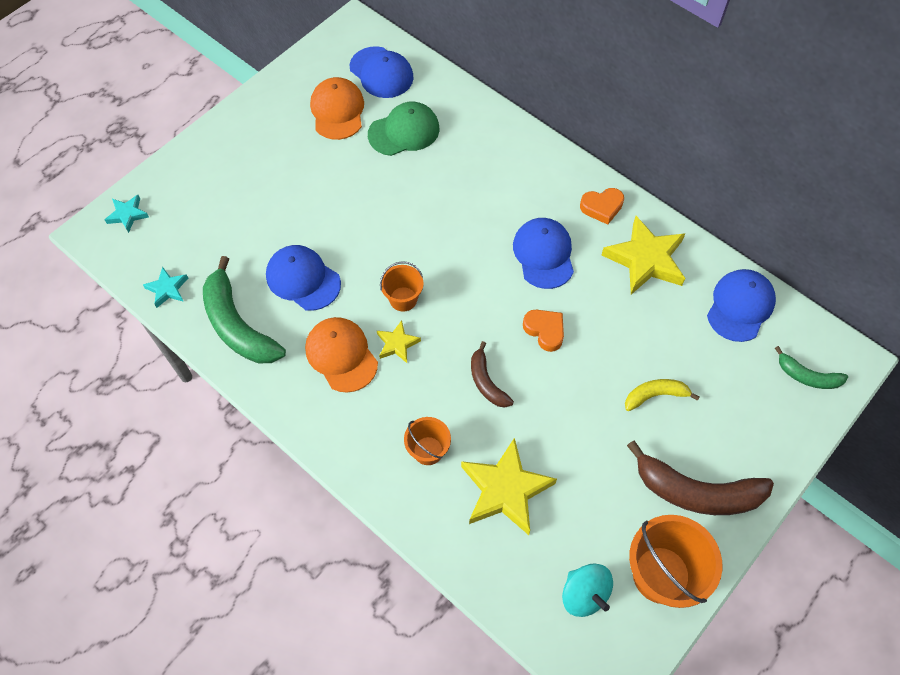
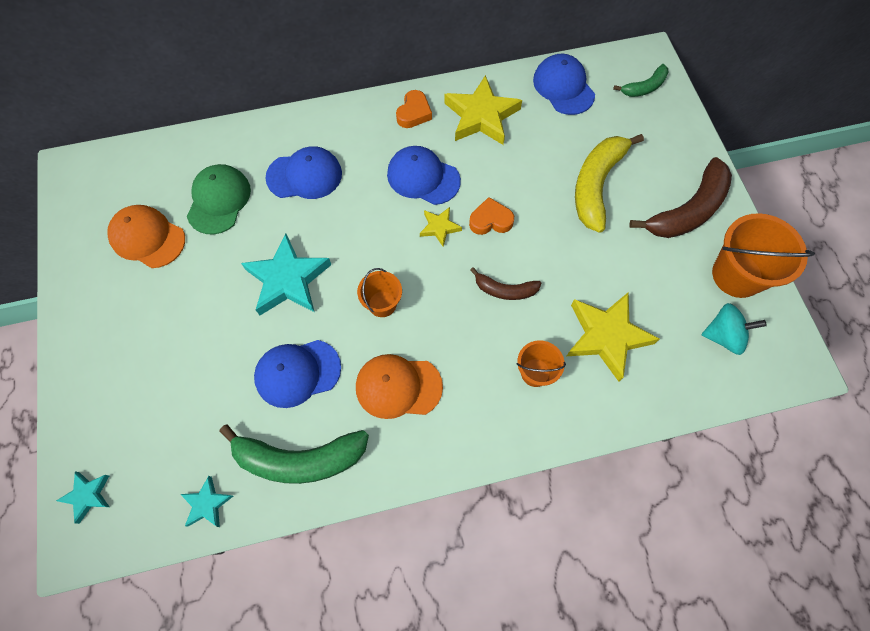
camera: 55 degrees left, 5 degrees up
(373, 221) = (288, 279): none -> turquoise star
(381, 73) = (141, 179): blue cap -> blue cap (304, 175)
(397, 344) = (421, 335): yellow star -> yellow star (439, 227)
(655, 395) = (596, 185): yellow banana -> yellow banana, size x1.84

